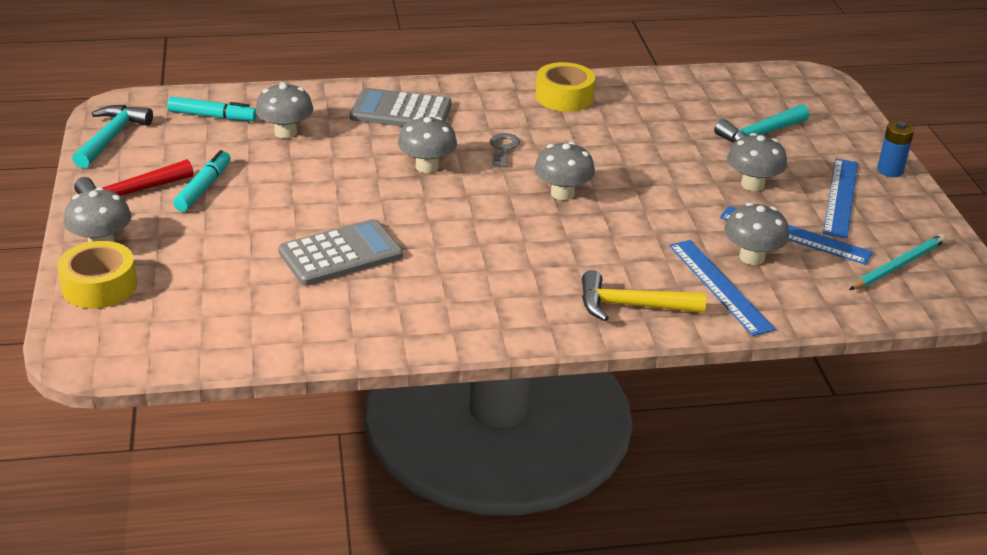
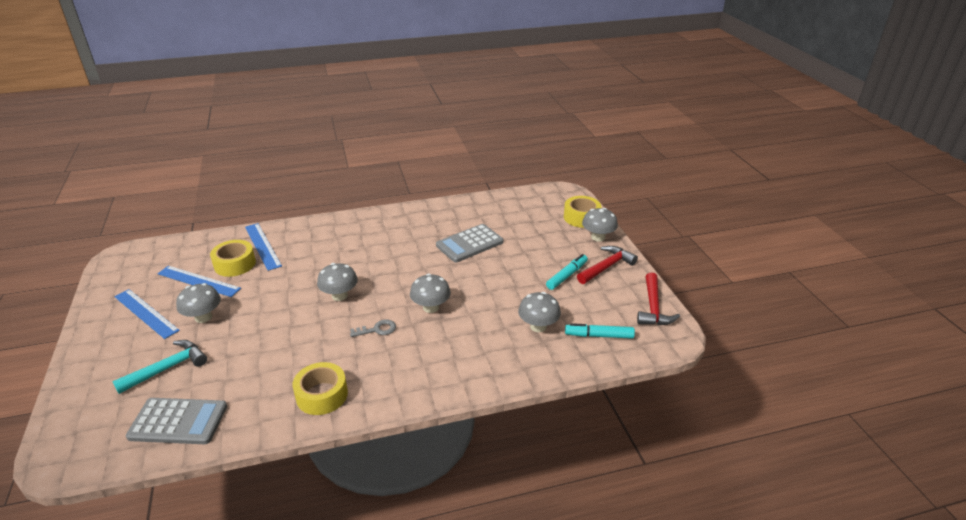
camera: 175 degrees right, 0 degrees up
(111, 137) = (653, 308): turquoise hammer -> red hammer
(203, 188) = (567, 276): turquoise marker -> turquoise marker turned 150 degrees counterclockwise
(401, 111) = (459, 359): grey calculator -> grey calculator (178, 422)
(503, 148) = (377, 330): grey key -> grey key turned 105 degrees counterclockwise
(631, 306) = (315, 232): yellow hammer -> none
(752, 257) = (235, 264): grey mushroom -> yellow tape
(841, 197) = (146, 313): blue ruler -> blue ruler turned 60 degrees counterclockwise
(890, 170) = (87, 342): blue battery -> none
(898, 265) = (148, 268): turquoise pencil -> none

